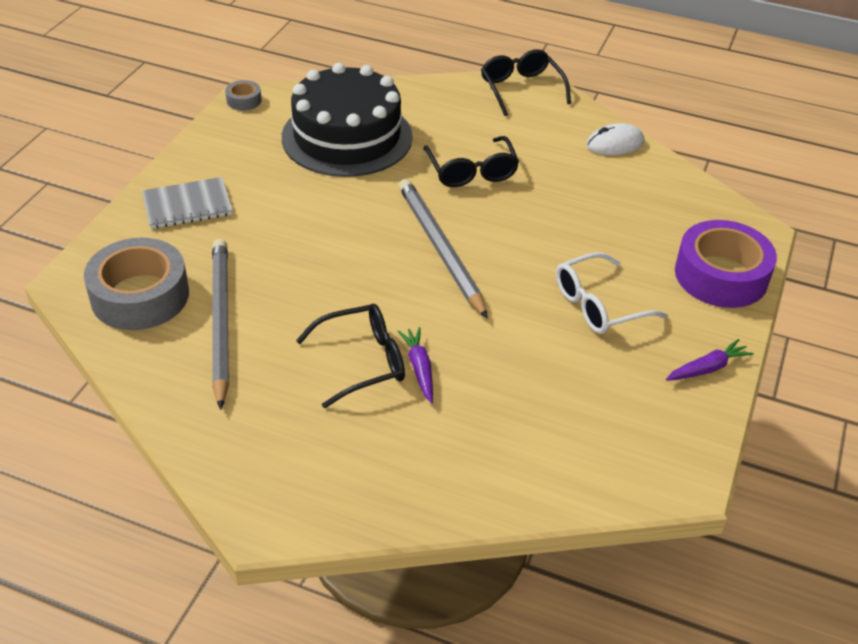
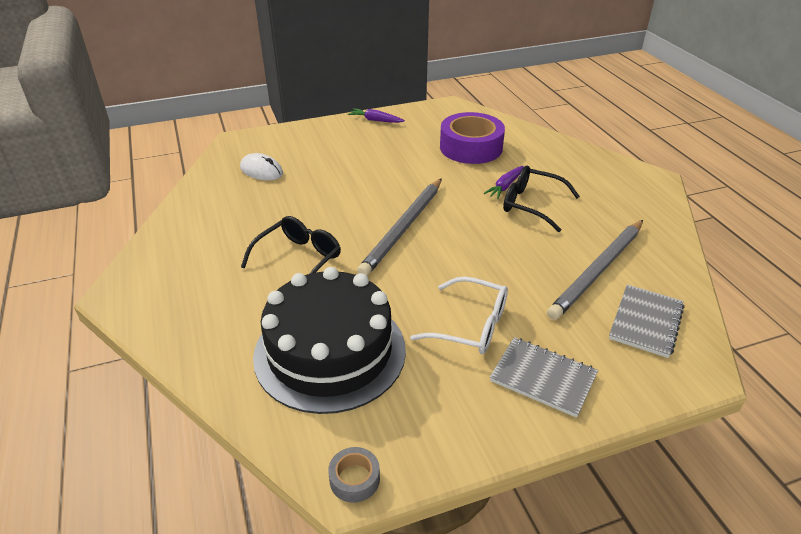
camera: 130 degrees left, 5 degrees down
(140, 296) = (645, 322): grey tape -> grey notebook
(521, 89) = (136, 295): black glasses -> none
(599, 305) = (372, 159): white glasses -> white glasses (470, 325)
(615, 144) = (185, 216): white mouse -> white mouse (261, 171)
(721, 275) = (295, 138): purple tape -> purple tape (471, 147)

